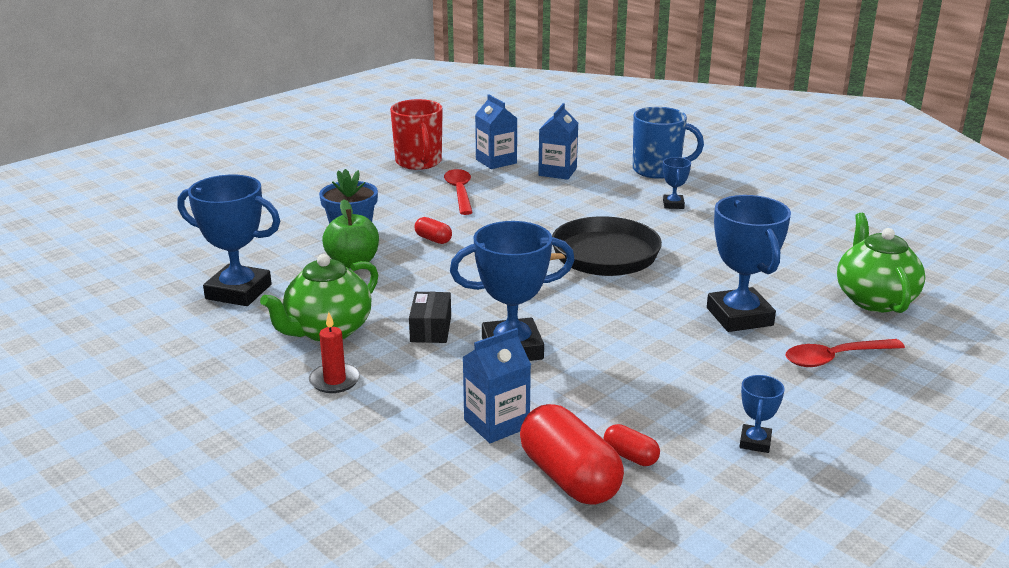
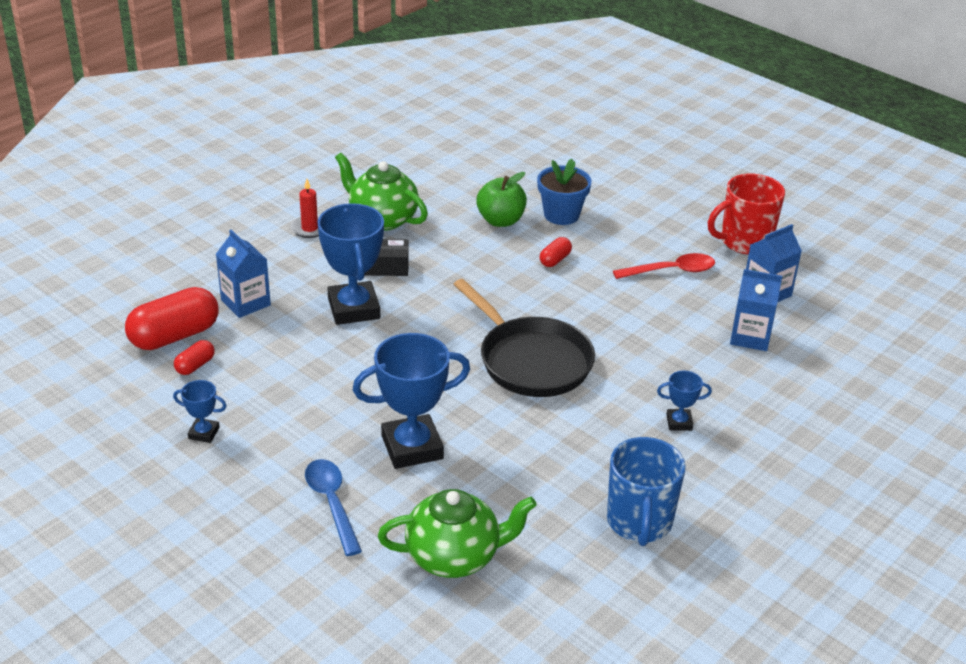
camera: 85 degrees right, 10 degrees up
(238, 292) = (443, 173): blue trophy -> none
(658, 170) = (783, 417): blue mug -> blue mug (639, 522)
(835, 358) = (332, 503): red spoon -> blue spoon

